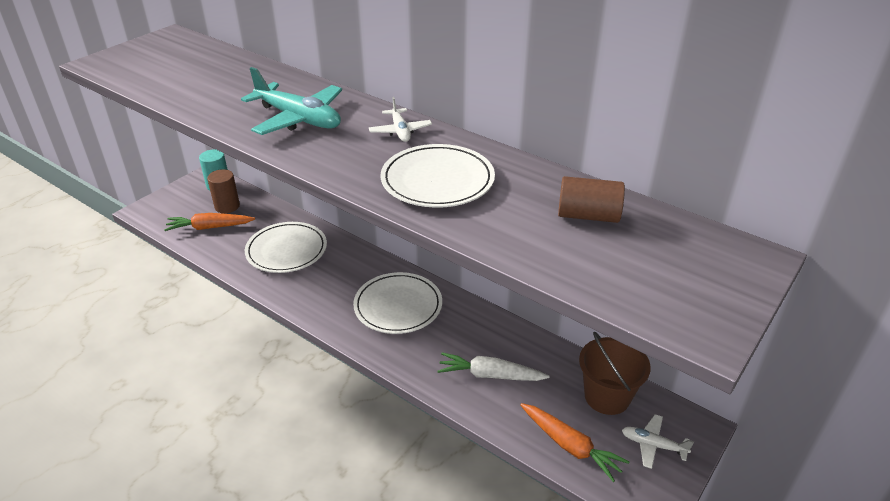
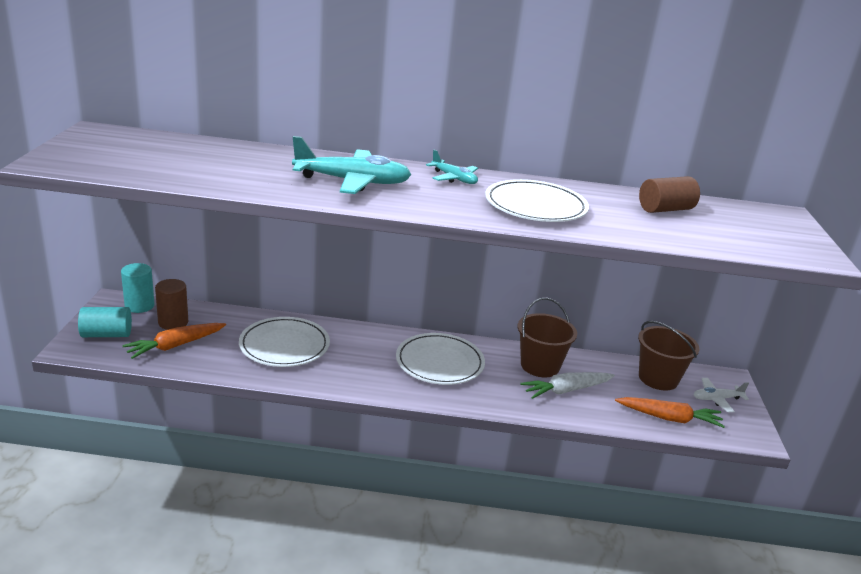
camera: 35 degrees left, 10 degrees down
(174, 204) = (106, 334): none -> turquoise cylinder
(400, 131) = (454, 178): white plane -> turquoise plane
(491, 340) = (540, 366): none -> brown bucket

